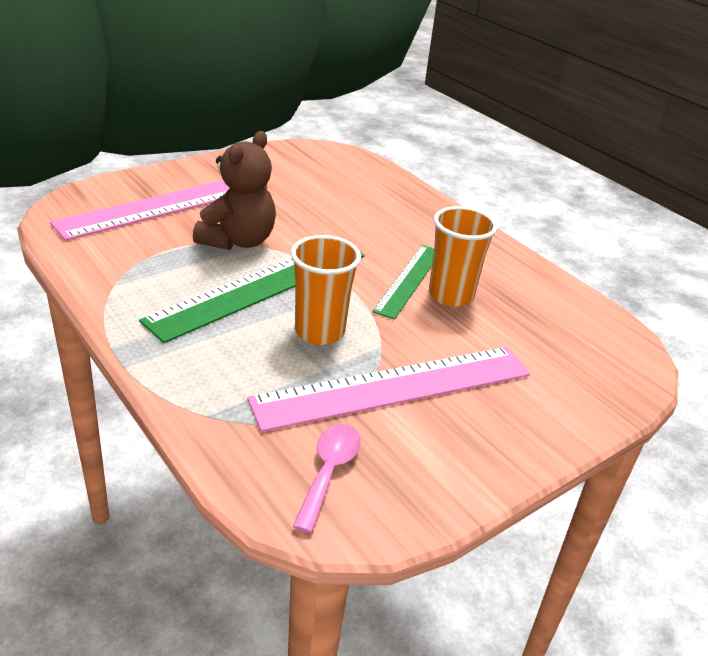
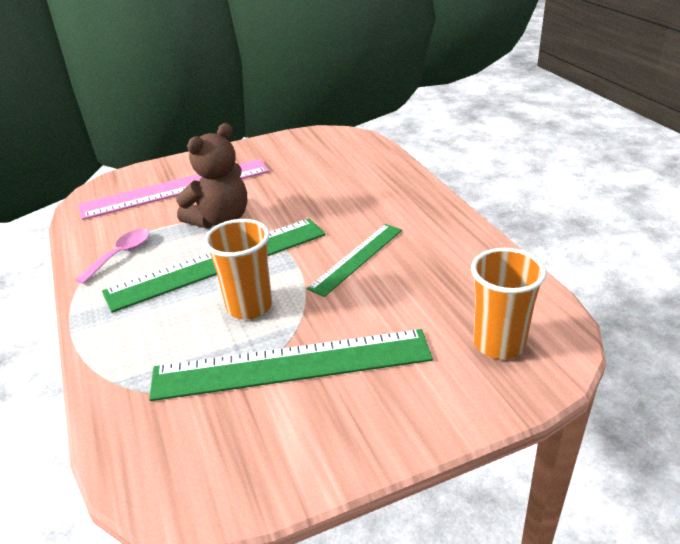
camera: 20 degrees right, 0 degrees up
(329, 471) = (190, 445): pink spoon -> pink spoon (121, 255)
(394, 386) = (291, 364): pink ruler -> green ruler
(451, 295) = (390, 274): orange cup -> orange cup (499, 344)

